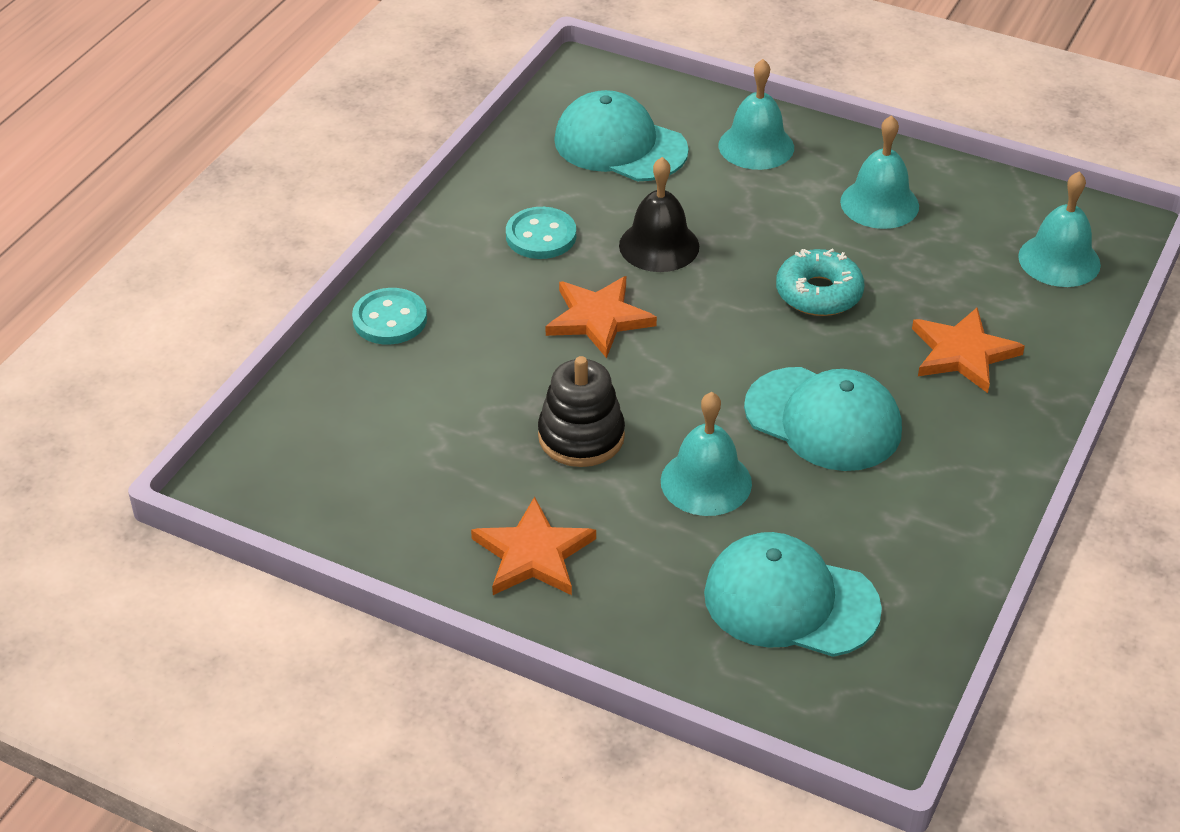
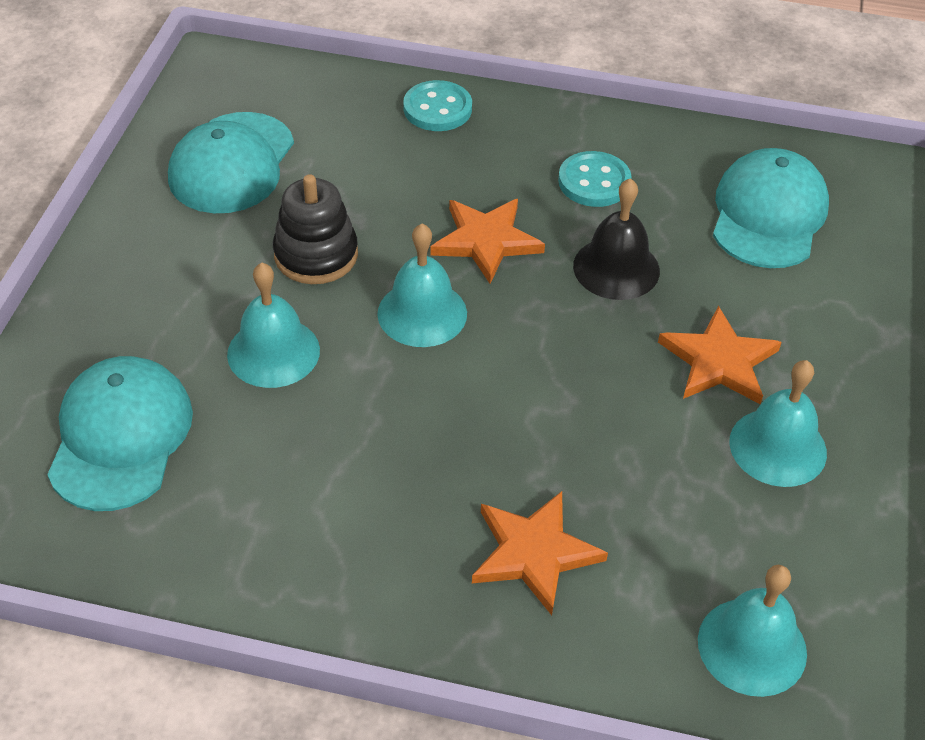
camera: 75 degrees right, 5 degrees up
(533, 554) = (160, 248): orange star -> orange star (719, 361)
(756, 146) = (827, 323): turquoise bell -> turquoise bell (422, 313)
(819, 293) = (590, 408): turquoise donut -> none
(823, 419) = (386, 434): turquoise cap -> turquoise cap (232, 163)

